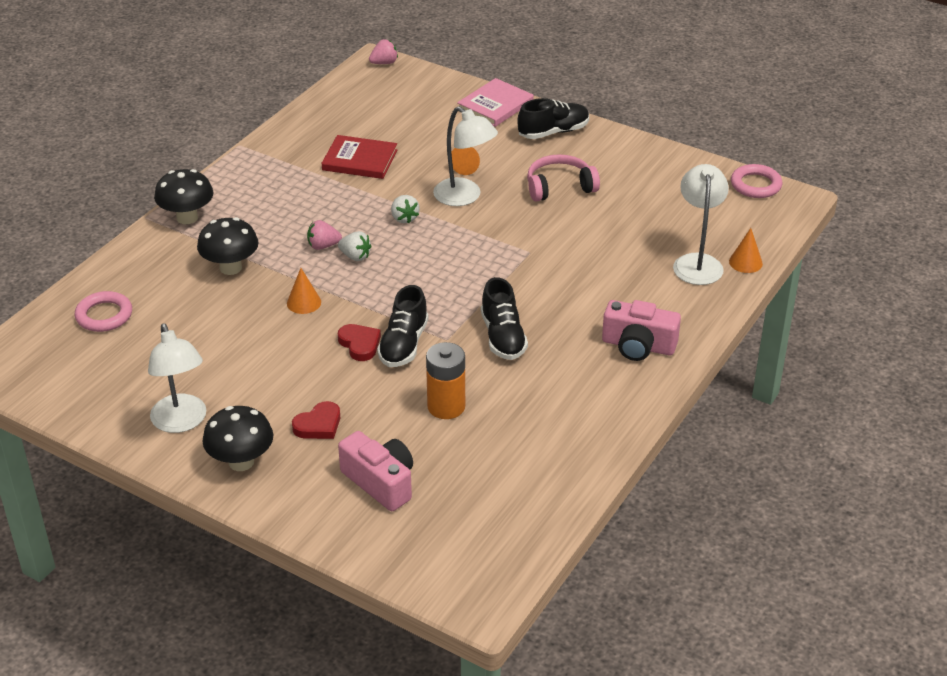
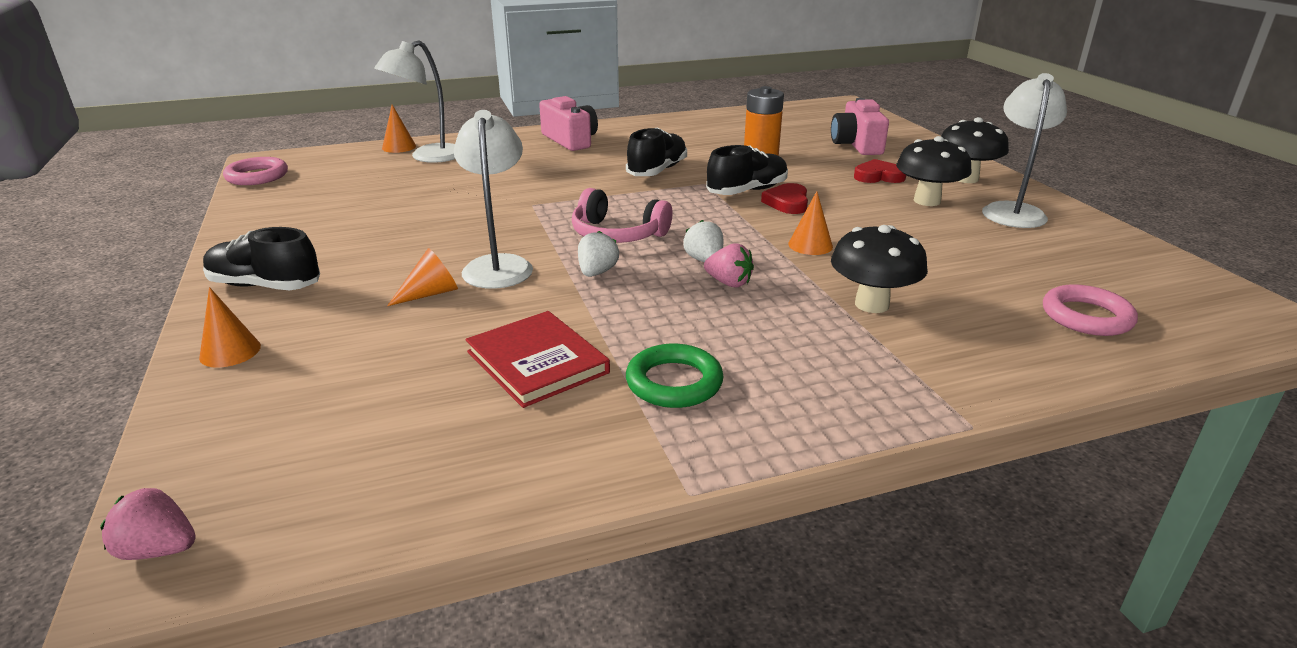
camera: 140 degrees left, 10 degrees down
(187, 218) = (894, 393): black mushroom -> black mushroom (927, 201)
(289, 179) = (674, 382): none -> green ring
(495, 105) = (230, 351): pink book -> orange cone
(559, 187) = (394, 236): pink headphones -> pink headphones (617, 234)

